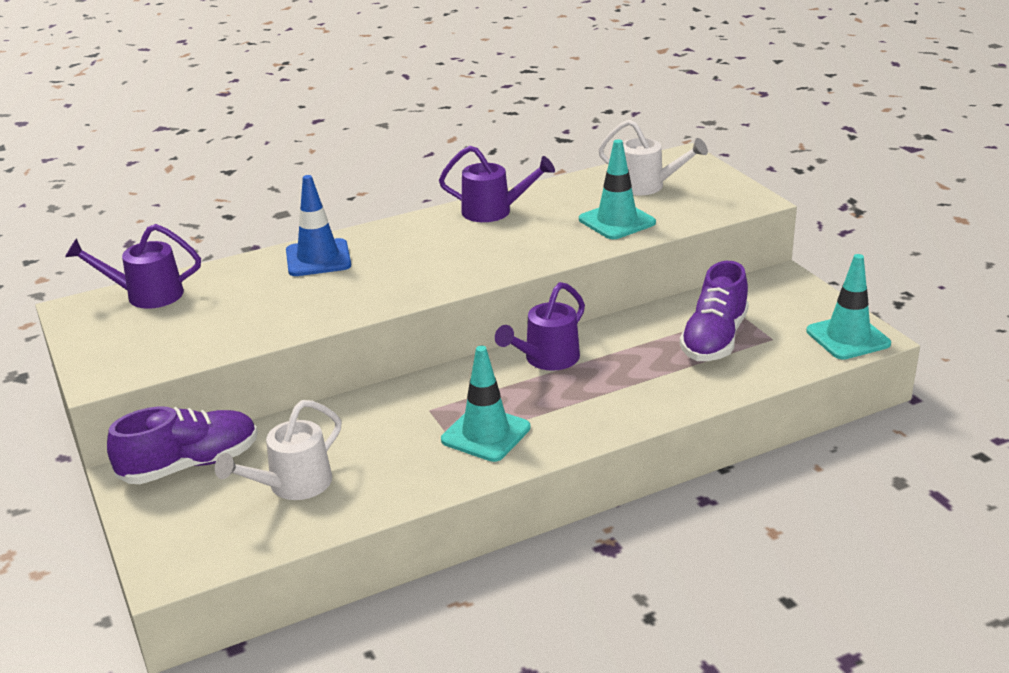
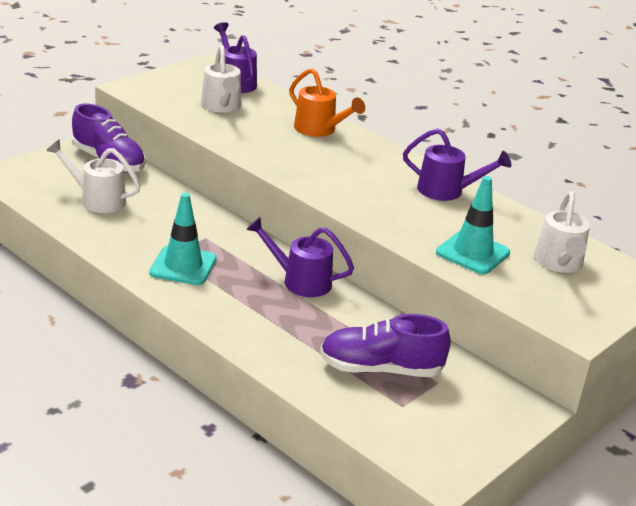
camera: 65 degrees right, 0 degrees up
(213, 313) = (222, 107): none -> white watering can
(318, 258) = (319, 130): blue traffic cone -> orange watering can
(494, 211) = (447, 191): purple watering can -> purple watering can turned 60 degrees counterclockwise
(848, 337) = (432, 458): turquoise traffic cone -> none

